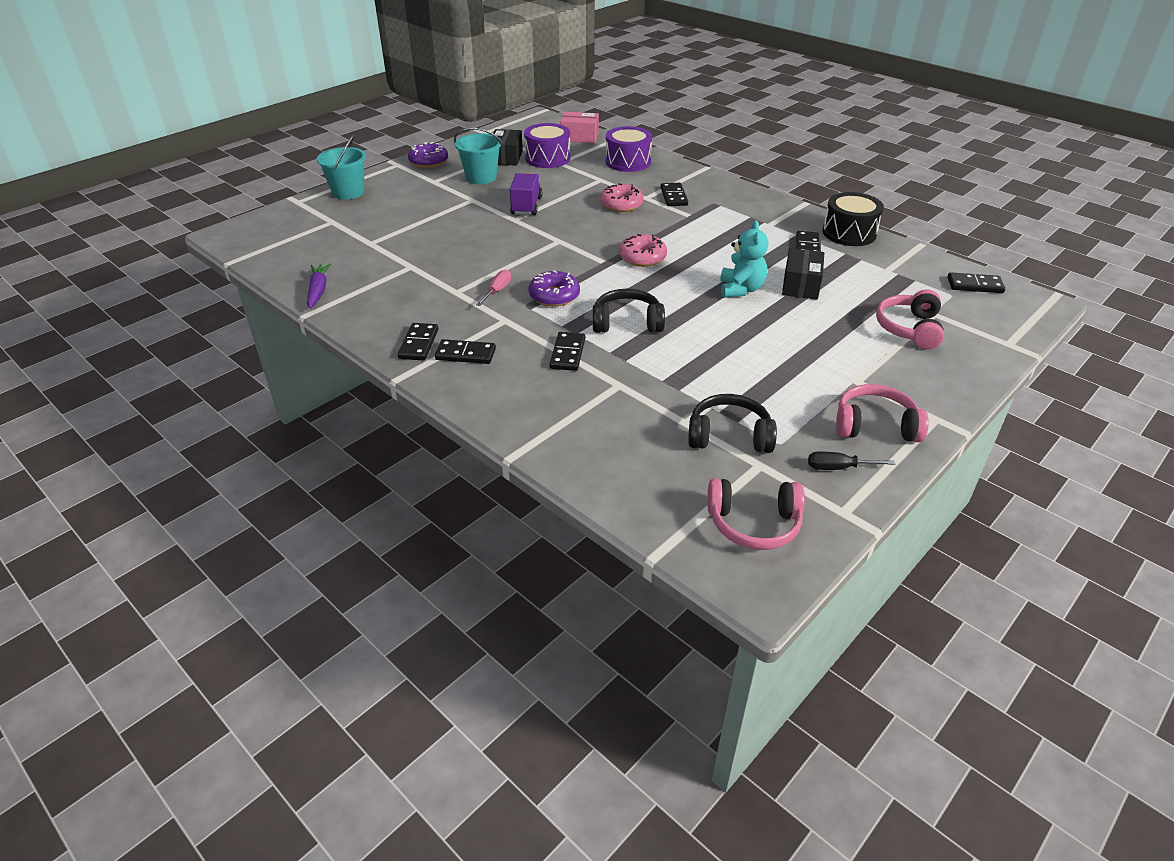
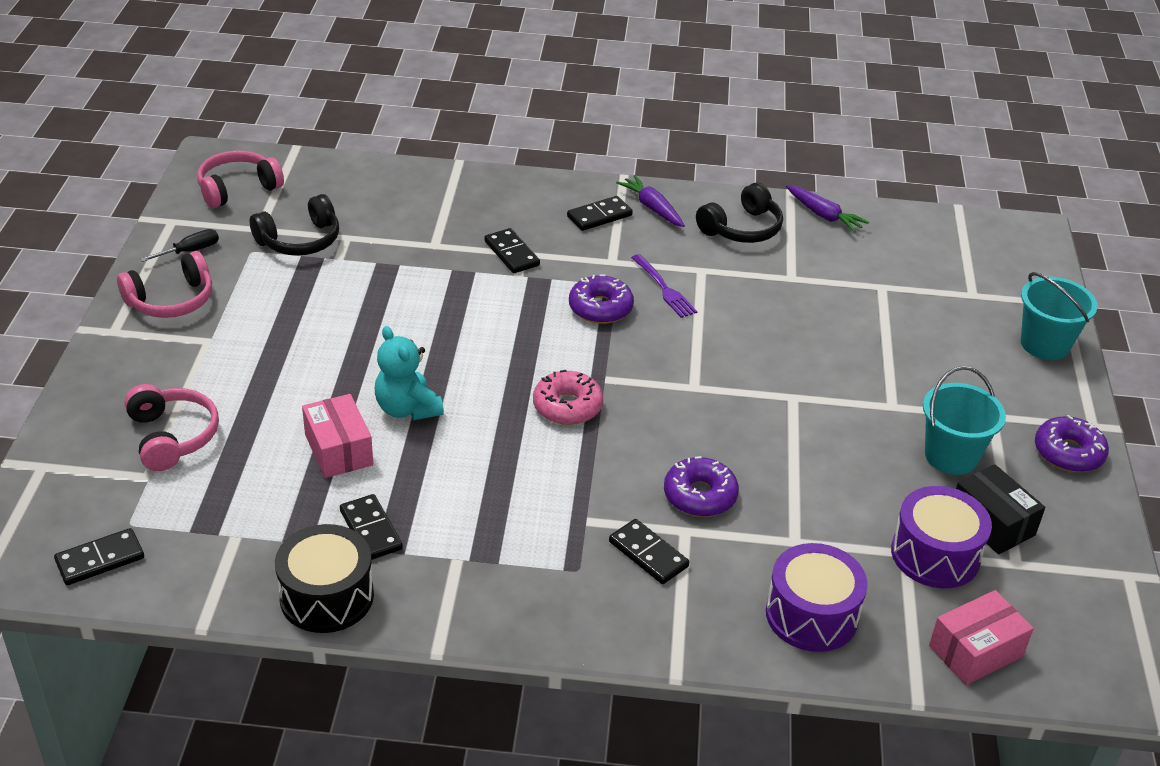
camera: 140 degrees right, 0 degrees up
(418, 344) = (652, 208): black domino -> purple carrot
(497, 291) = (664, 288): pink screwdriver -> purple fork
(526, 206) = (812, 428): purple truck -> none
(621, 204) = (700, 495): pink donut -> purple donut
(627, 323) = (491, 309): black headphones -> black headphones (742, 228)
(801, 285) = (338, 450): black box -> pink box

